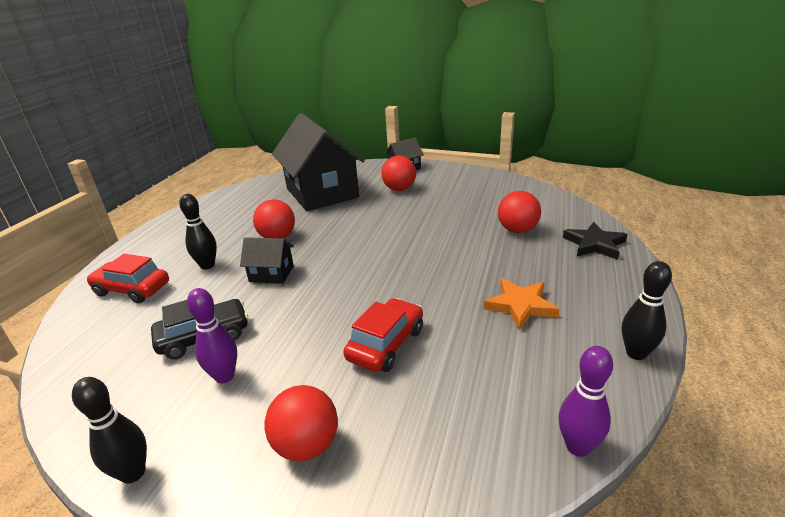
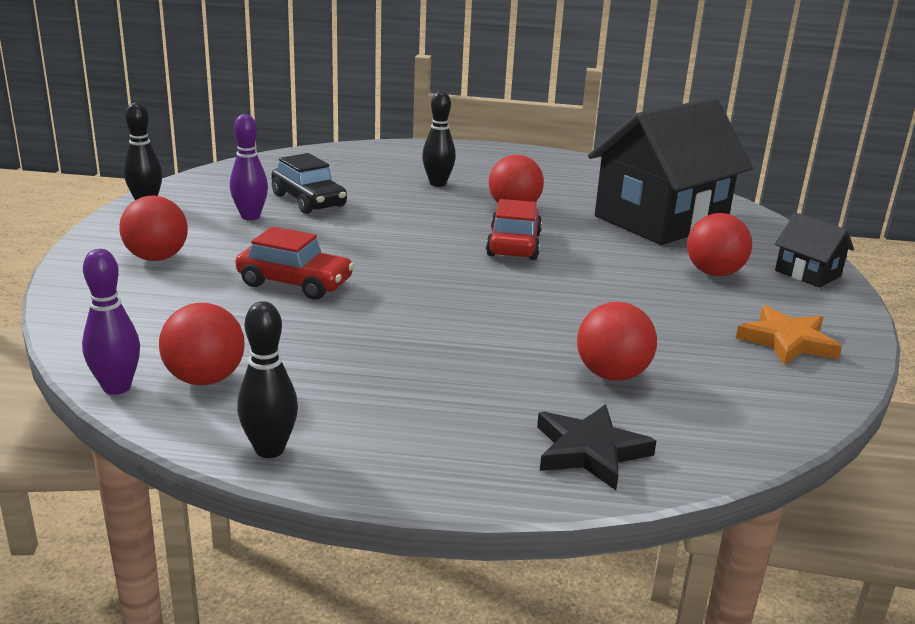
camera: 75 degrees right, 5 degrees down
(132, 289) = (385, 161): red car -> red car (513, 245)
(271, 274) = (427, 215): black house -> none
(520, 306) = (379, 367): orange star -> orange star (787, 341)
(552, 390) = (205, 379): none -> red ball

